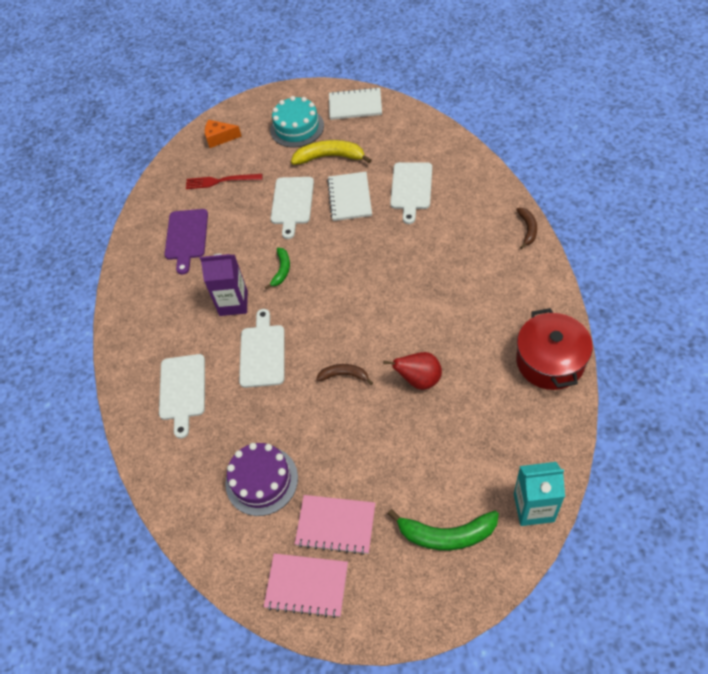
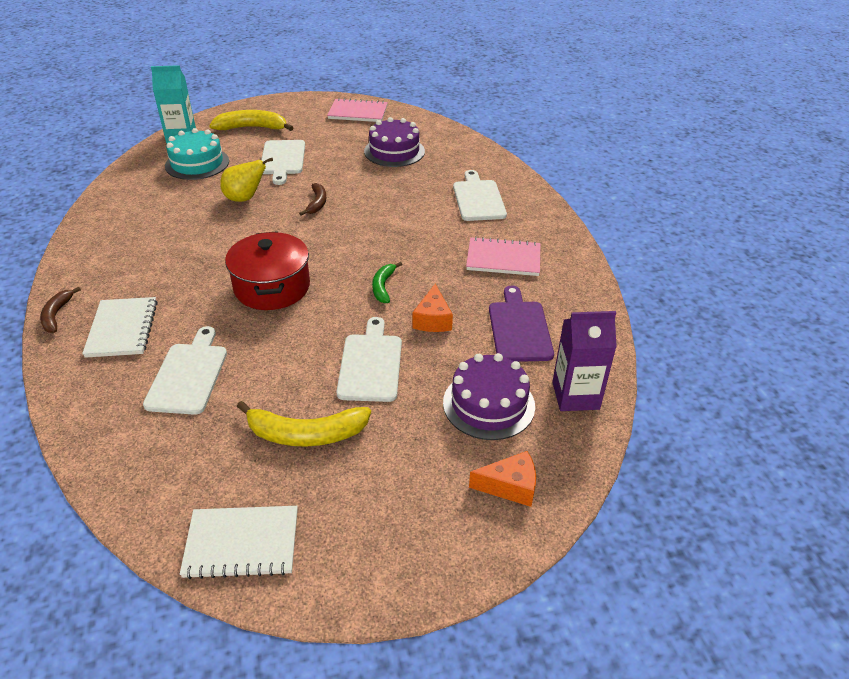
camera: 170 degrees right, 15 degrees down
(221, 181) = (488, 404): red fork -> purple cake
(233, 303) = (439, 259): purple carton -> purple carton (575, 395)
(246, 241) = (433, 319): none -> orange cheese
(262, 353) = (401, 220): white cutting board -> white cutting board (283, 159)
(297, 128) = (363, 498): turquoise cake -> turquoise cake (197, 163)
(336, 525) = (335, 132): pink notebook -> pink notebook (503, 259)
(344, 375) = (317, 203): brown banana -> brown banana turned 90 degrees counterclockwise
(349, 197) = (284, 367): white notebook -> white notebook (122, 329)
(419, 380) = (245, 198): red pear -> yellow pear
(446, 534) = (252, 128): green banana -> yellow banana
(550, 361) = (114, 206): red pot -> red pot (272, 287)

